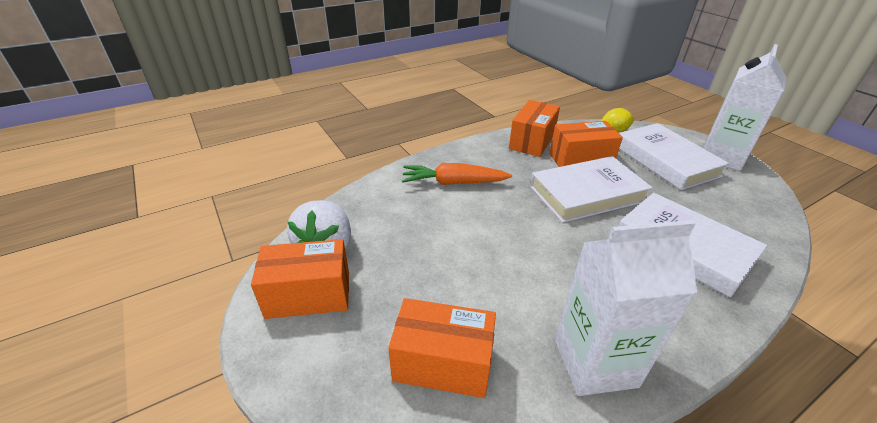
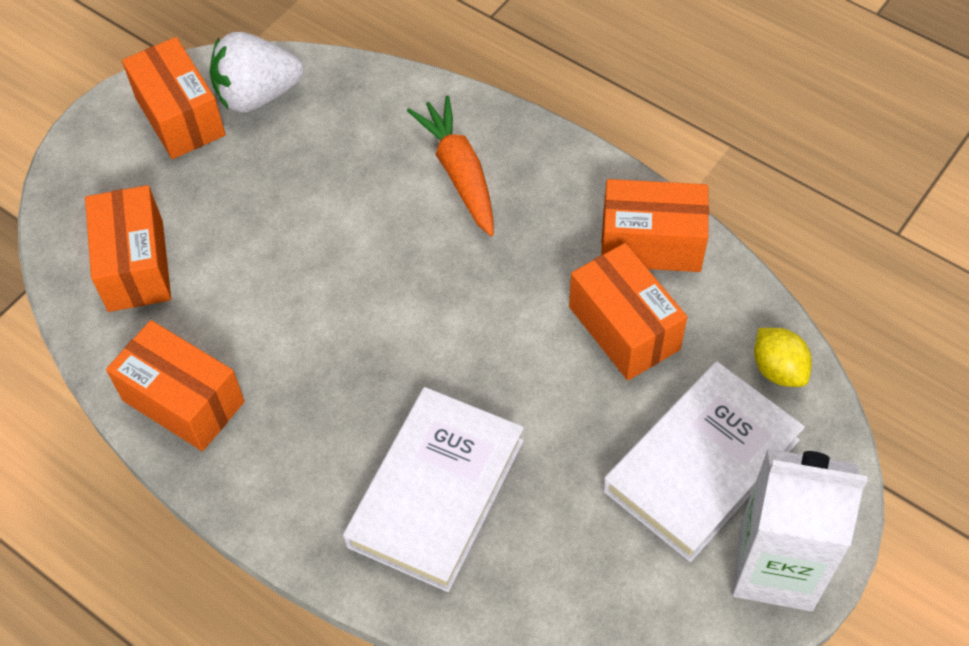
camera: 70 degrees right, 20 degrees up
(587, 194) = (518, 351): white book -> none
(595, 362) = (183, 401): white carton -> orange box

